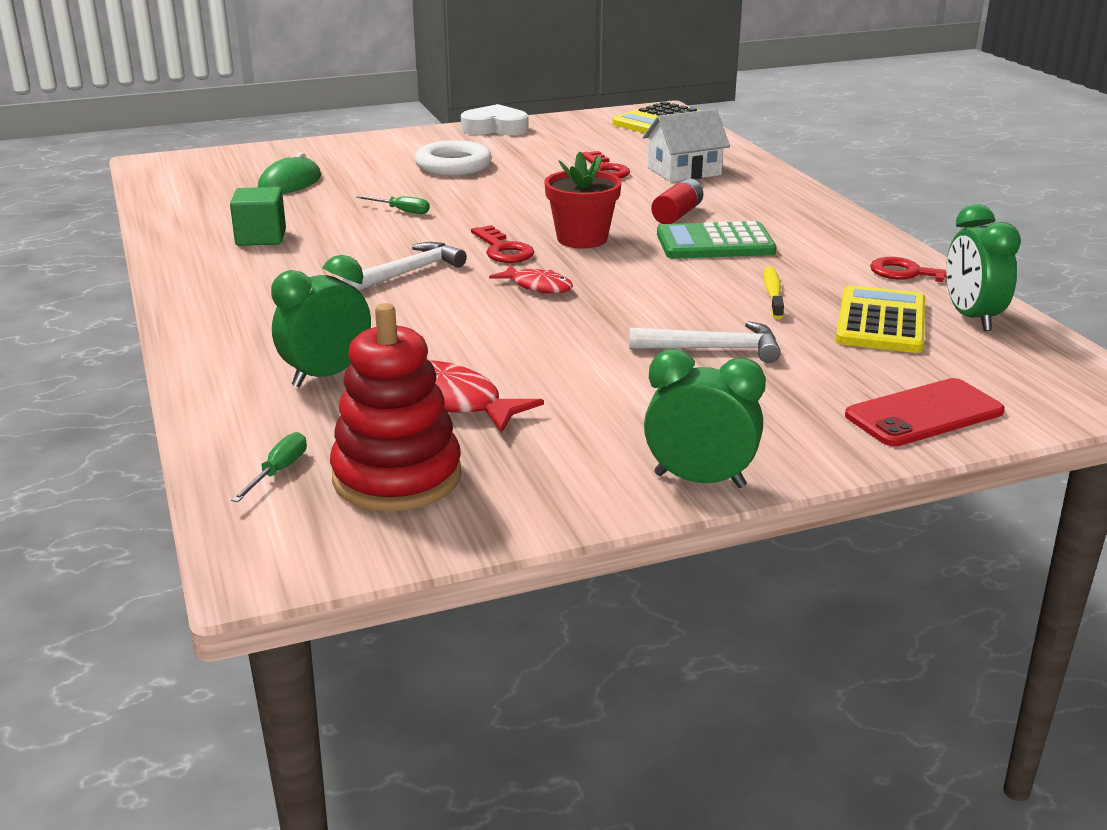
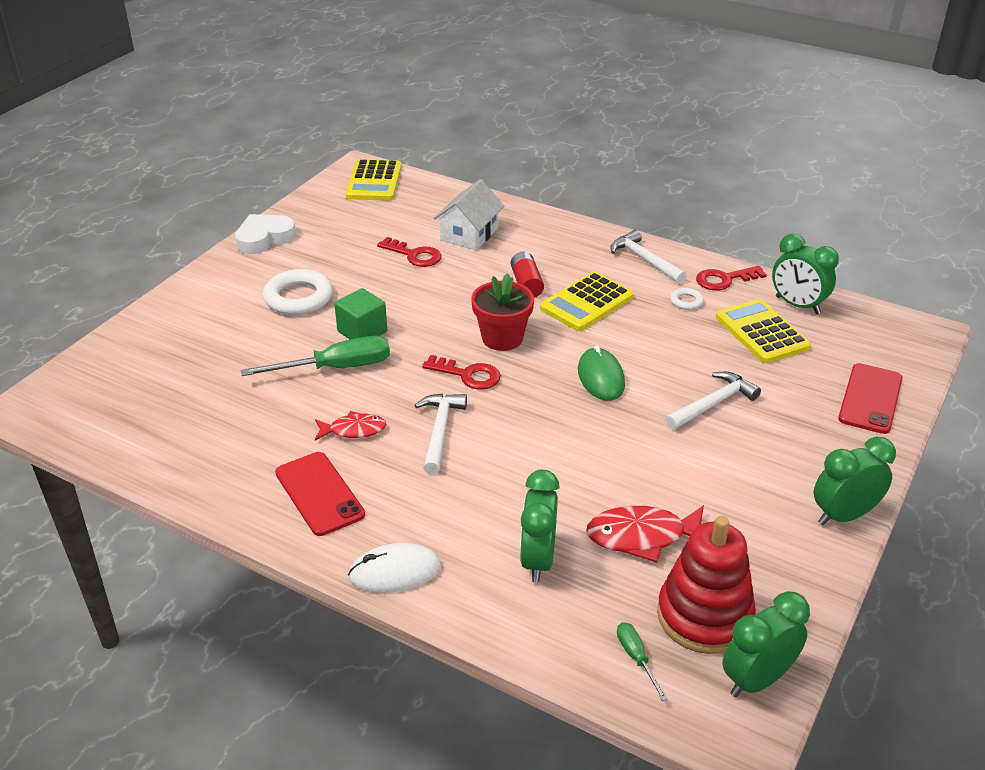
camera: 40 degrees left, 10 degrees up
(204, 334) = (395, 572): none -> white mouse
(243, 271) = (319, 494): none -> red phone
(261, 237) = (274, 450): green cube -> green cube (362, 331)
(290, 183) = (197, 377): green mouse -> green mouse (601, 377)
(355, 542) = (757, 680): none -> green clock
(401, 211) = (336, 368): green screwdriver -> green screwdriver, size x2.04
(538, 286) = (541, 401): red fish -> red fish (353, 430)
(715, 243) = (586, 303): green calculator -> yellow calculator
(773, 294) = (679, 336): yellow toothbrush -> none
(831, 274) = (686, 301): none -> white ring
(841, 235) = (645, 260): none -> white hammer

